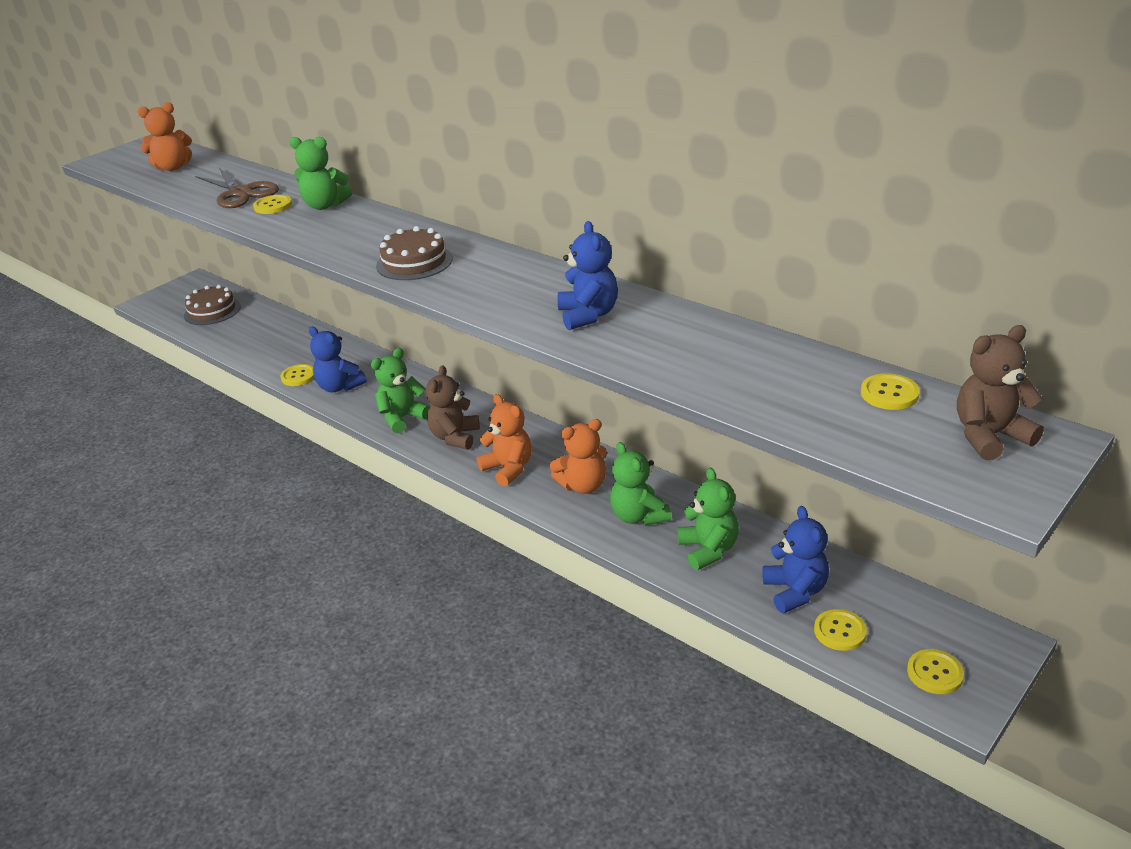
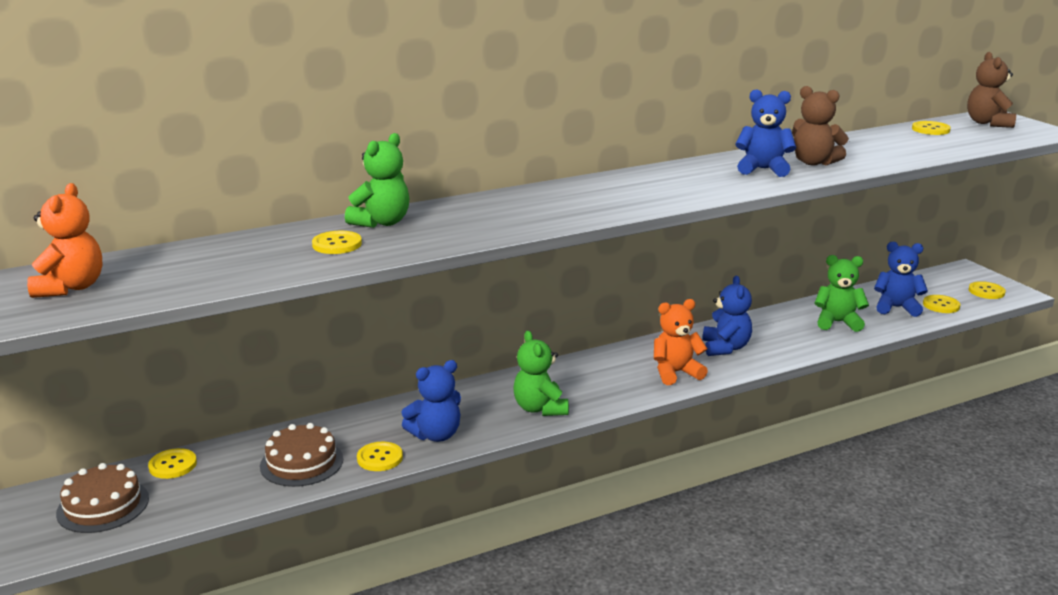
camera: 70 degrees left, 10 degrees down
(240, 193) = (260, 256): brown scissors -> none
(263, 312) = (173, 465): none -> yellow button
(414, 262) = (590, 204): brown cake -> brown cake (301, 462)
(455, 437) = (602, 388): brown teddy bear -> brown teddy bear (814, 162)
(583, 485) = (725, 348): orange teddy bear -> blue teddy bear
(638, 516) = (781, 336): green teddy bear -> none

